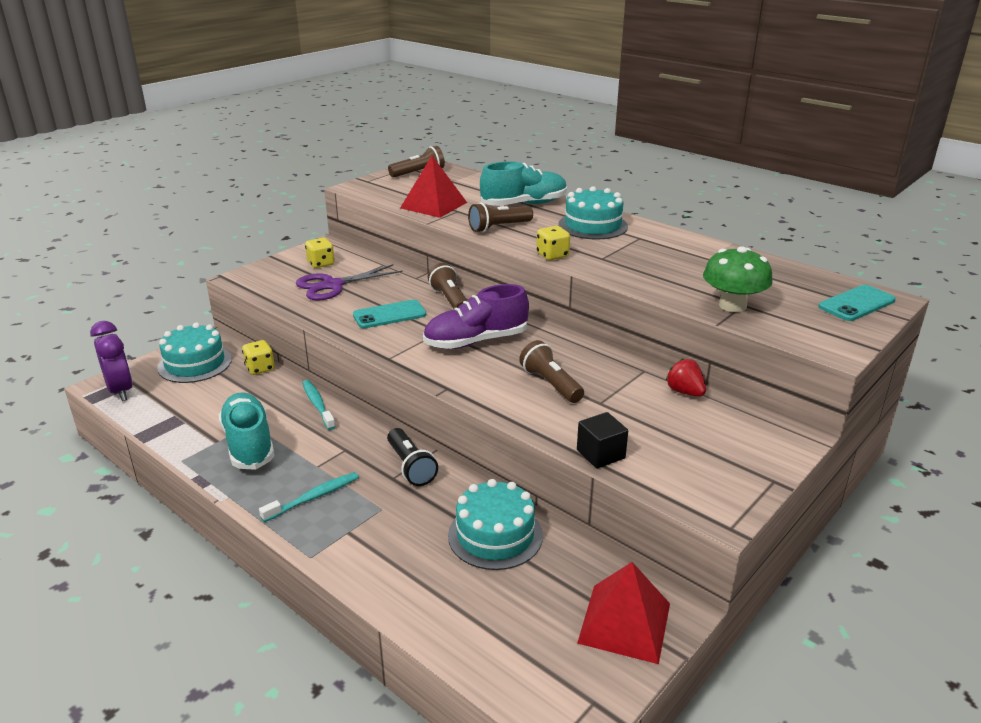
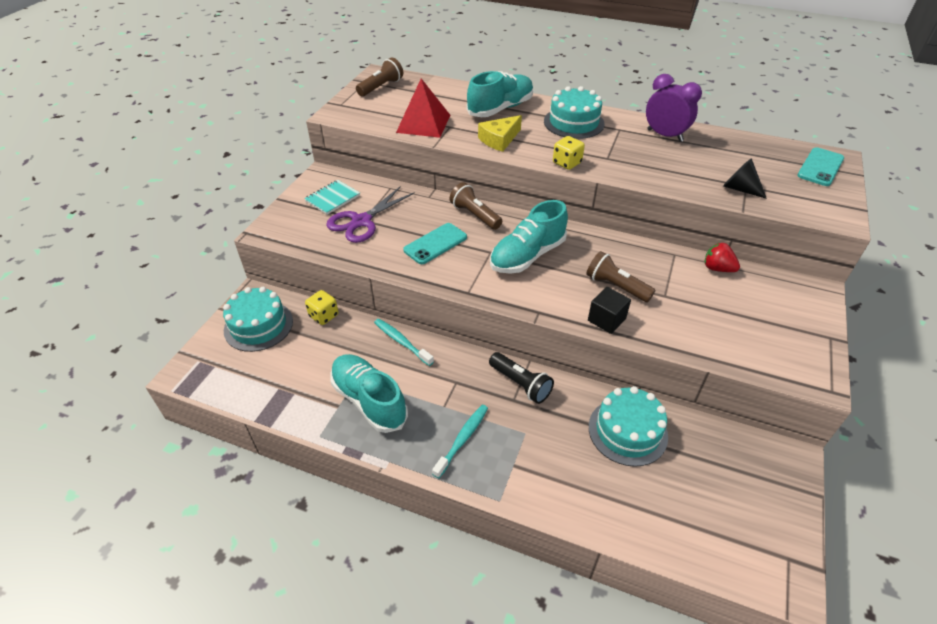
camera: 20 degrees left, 15 degrees up
(121, 391) = (207, 375): purple clock -> purple clock (665, 135)
(321, 263) = (332, 198): yellow dice -> turquoise notebook
(476, 341) = (527, 256): purple shoe -> turquoise shoe
(499, 227) = (499, 140): brown flashlight -> yellow cheese
(600, 454) = (700, 348): black cube -> black cube (606, 320)
(624, 622) = (766, 480): red pyramid -> none
(732, 306) = (739, 189): green mushroom -> black cone

